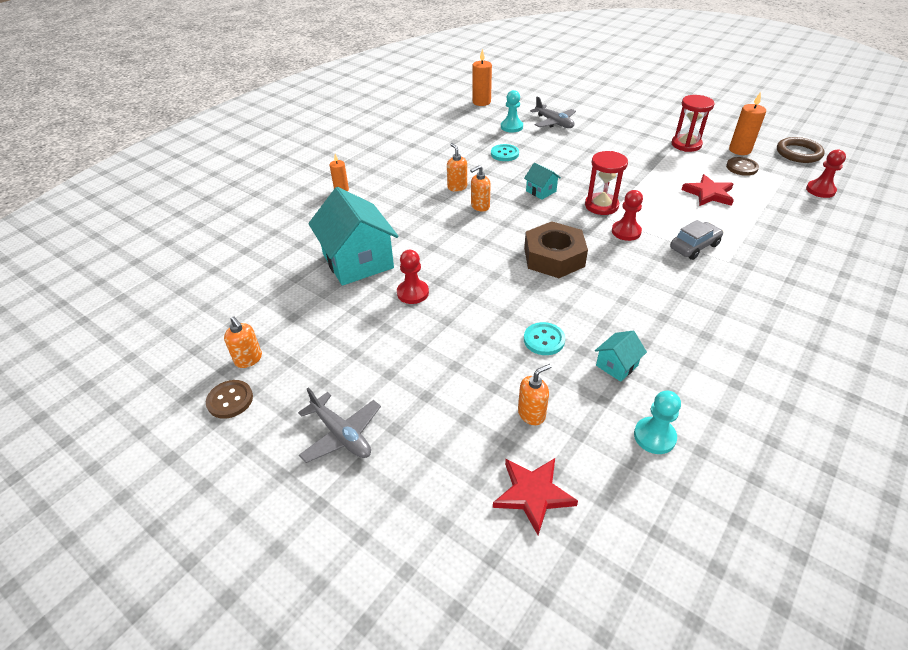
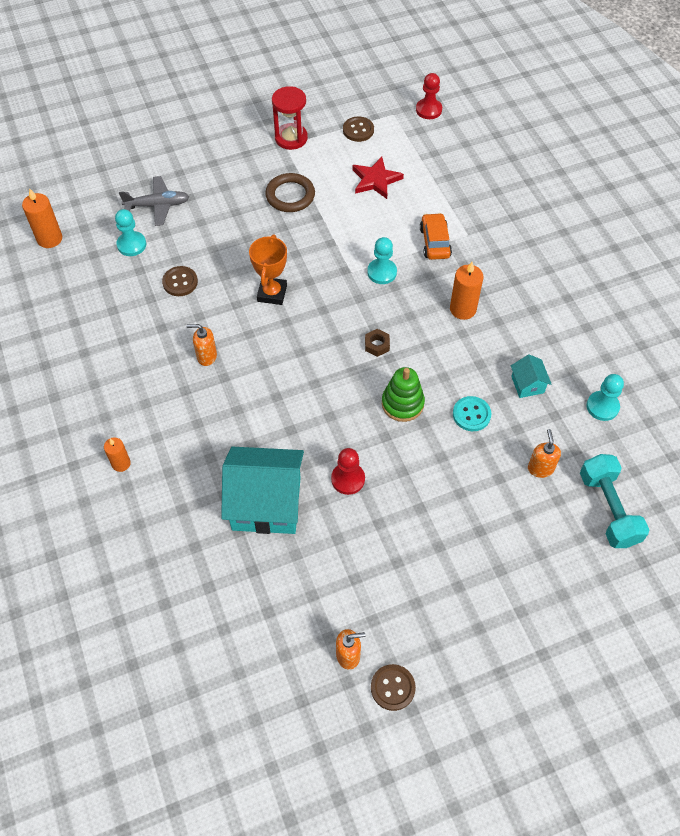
camera: 60 degrees left, 15 degrees up
(341, 434) = (484, 611): grey plane -> none
(480, 206) = (256, 356): orange soap dispenser -> none
(504, 154) = (180, 282): turquoise button -> brown button
(512, 294) = (402, 403): none -> green stacking toy
(533, 494) = (608, 509): red star -> turquoise dumbbell
(541, 191) = (272, 293): turquoise house -> orange trophy
(554, 257) = (377, 345): brown nut -> brown nut, size x0.42
(601, 206) = (332, 264): red hourglass -> none
(626, 232) = (382, 272): red pawn -> turquoise pawn
(694, 246) = (434, 242): grey car -> orange car
(740, 150) = (332, 110): orange candle -> orange candle (463, 309)
(798, 153) = (370, 79): brown ring -> brown ring (290, 195)

